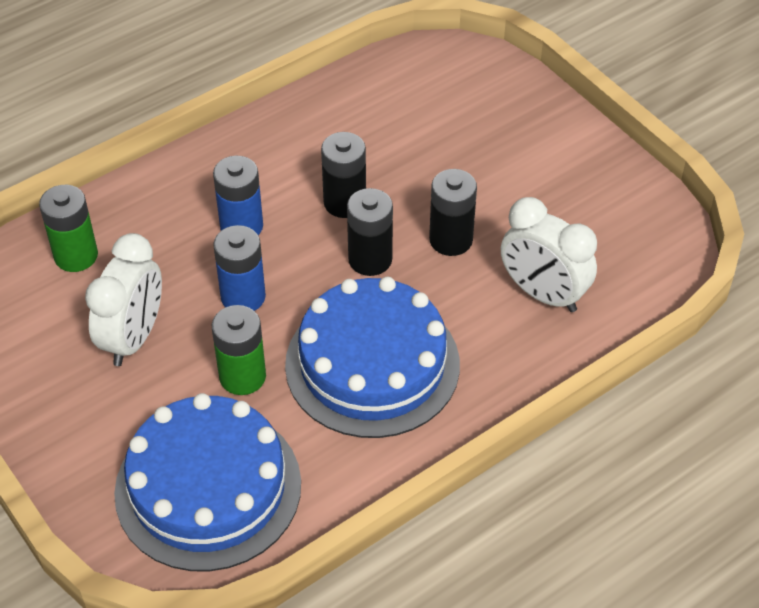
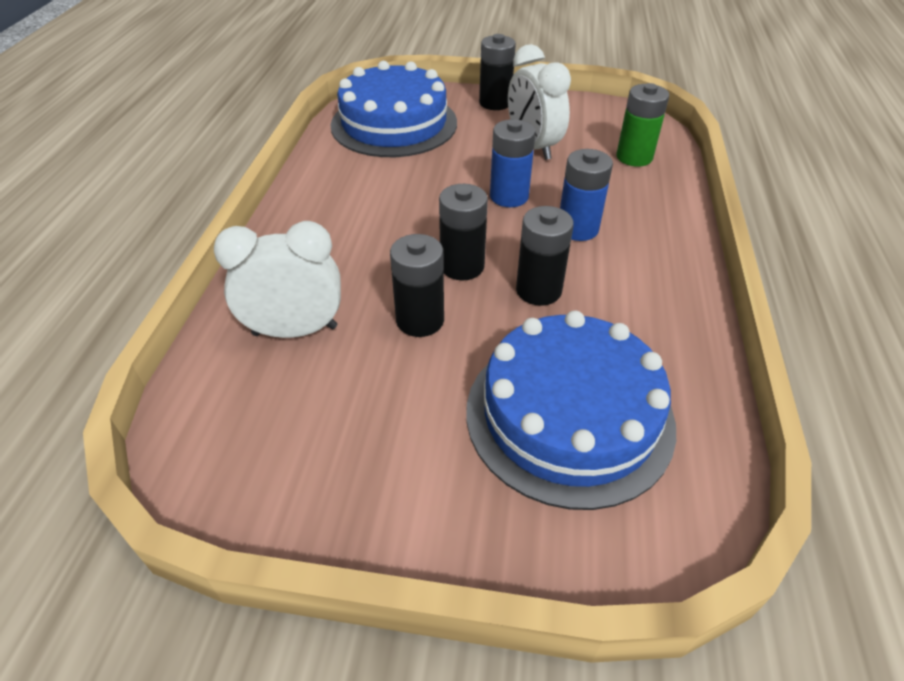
camera: 135 degrees right, 5 degrees down
(63, 436) = (495, 103): none -> black battery
(242, 376) = (446, 166): green battery -> none
(372, 364) = (376, 213): blue cake -> blue cake (569, 416)

